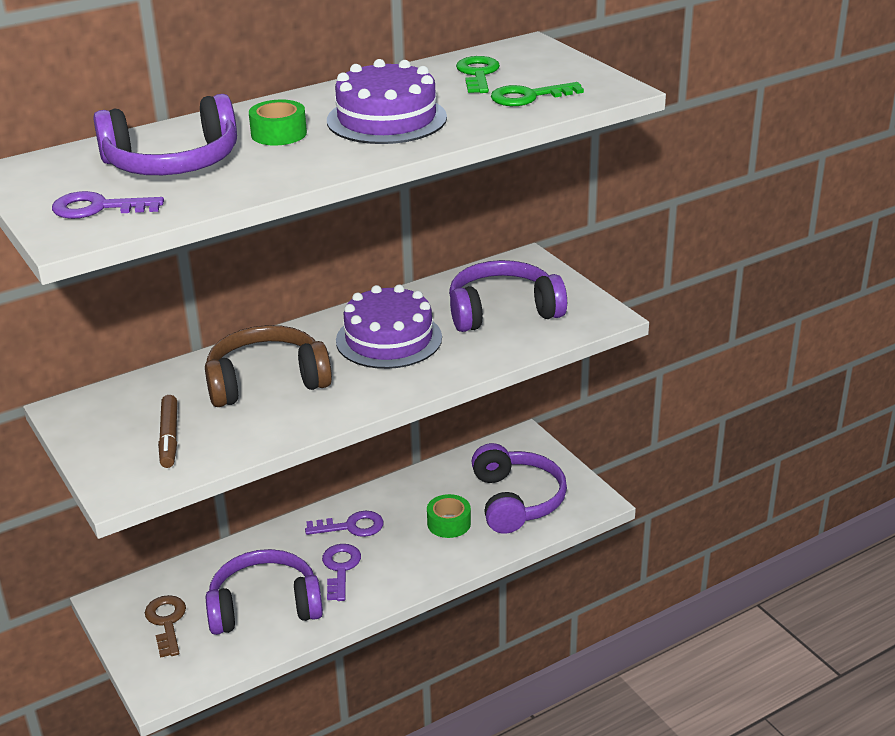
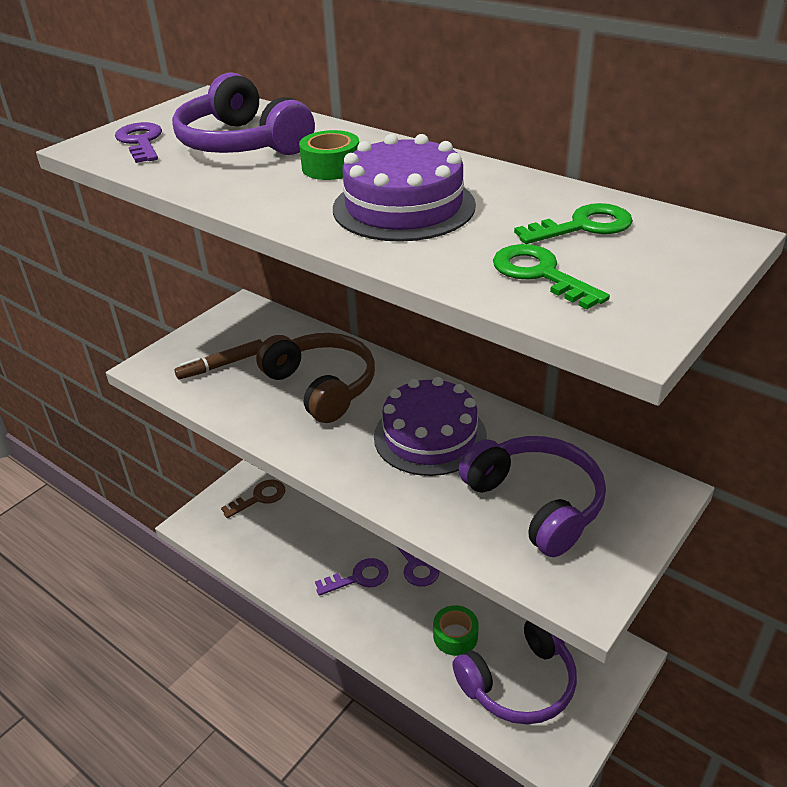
camera: 70 degrees right, 5 degrees up
(264, 606) = (295, 546): purple headphones -> none

